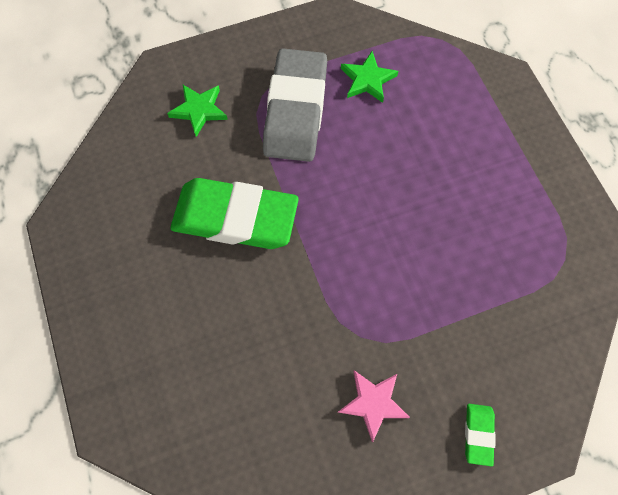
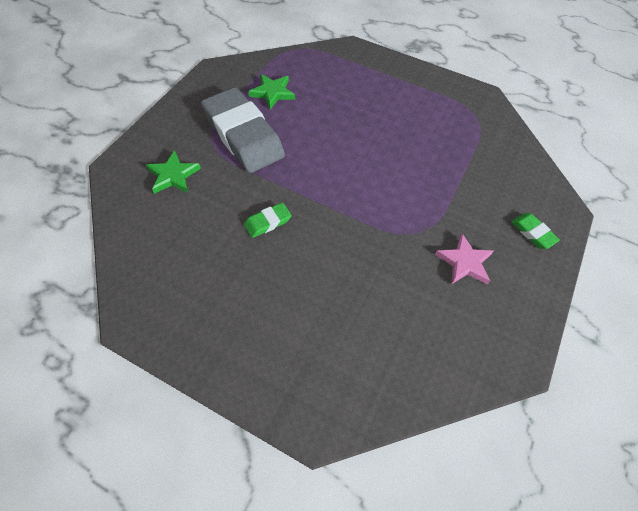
camera: 45 degrees left, 10 degrees down
(235, 218) = (268, 222): green eraser -> green eraser, size x0.42

